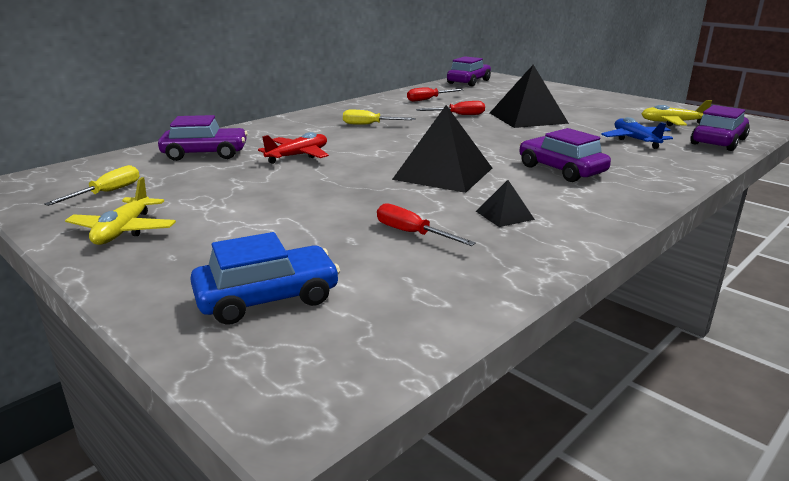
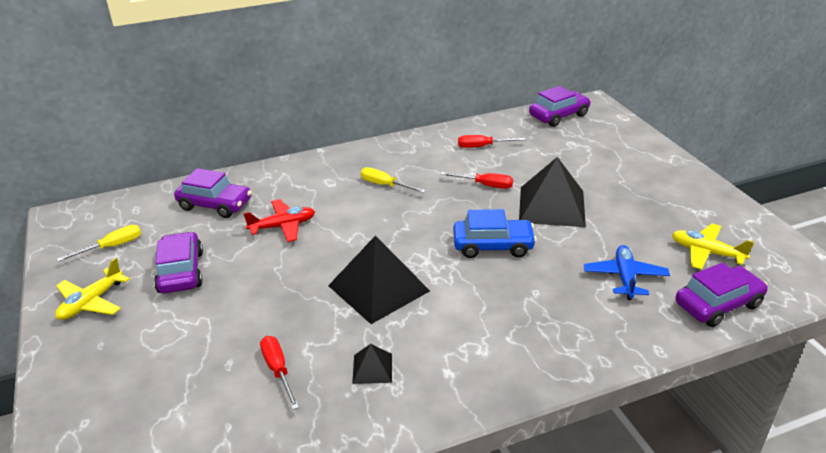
camera: 25 degrees right, 10 degrees up
(267, 298) = (123, 416): blue car -> blue car (493, 246)
(561, 170) = (491, 312): purple car -> purple car (181, 272)

